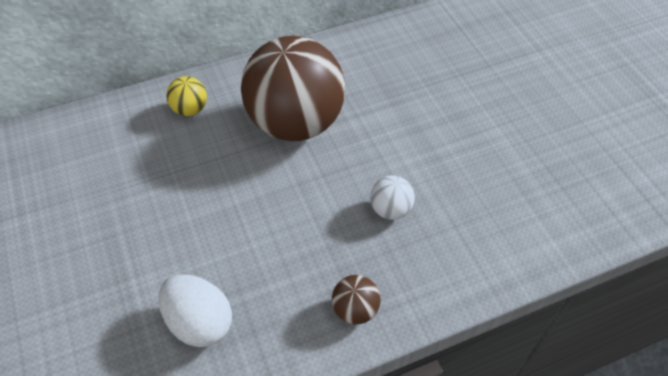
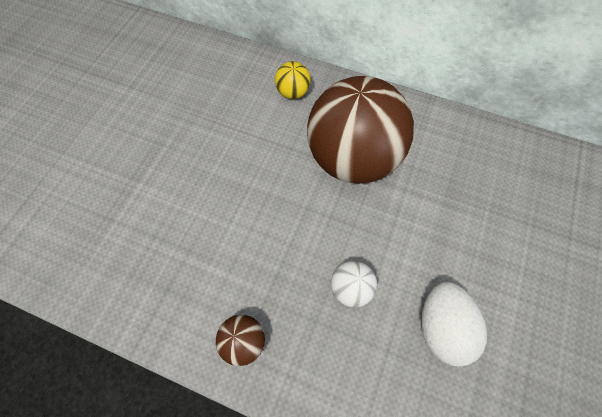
camera: 45 degrees right, 10 degrees up
(200, 322) = (145, 250): white egg -> white egg (442, 328)

